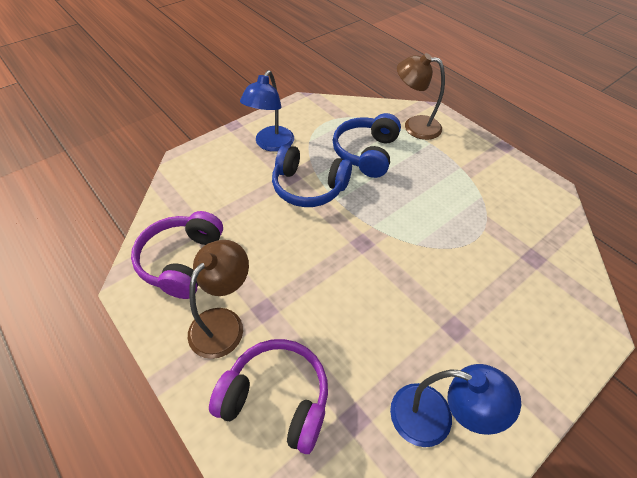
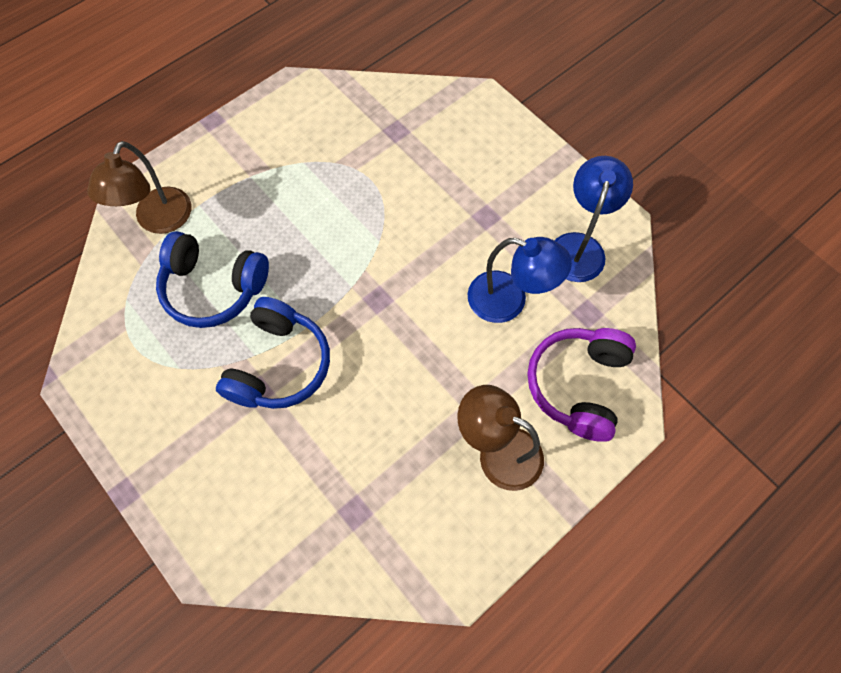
camera: 90 degrees left, 15 degrees up
(182, 261) = (412, 521): purple headphones -> none
(271, 144) = (182, 425): blue lamp -> blue lamp (509, 301)

